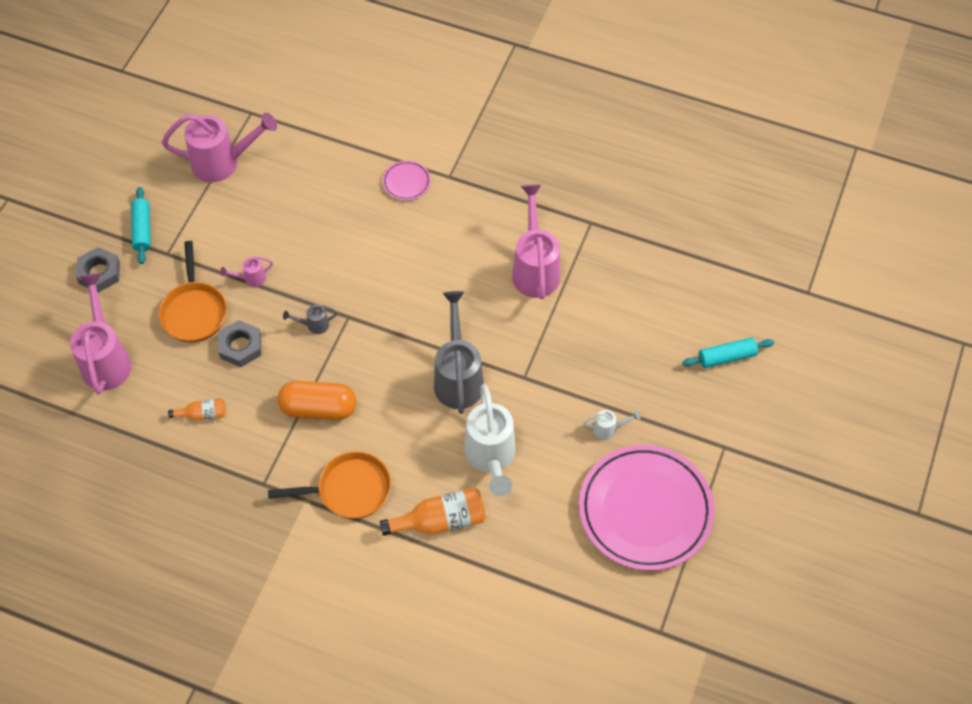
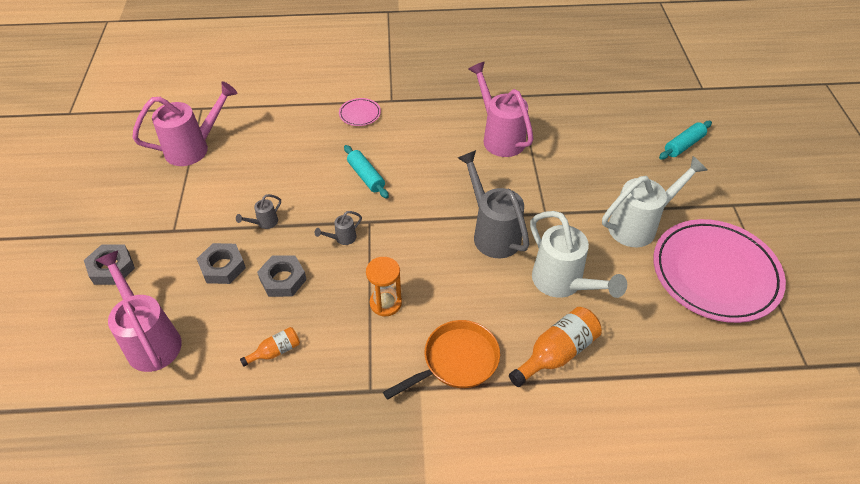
camera: 25 degrees left, 10 degrees down
(142, 230) = (140, 220): turquoise rolling pin -> turquoise rolling pin (366, 176)
(194, 311) = (222, 267): orange pan -> grey nut
(251, 279) = (264, 223): pink watering can -> grey watering can
(318, 408) = (385, 303): orange capsule -> orange hourglass
(609, 429) = (639, 225): white watering can -> white watering can, size x2.28

